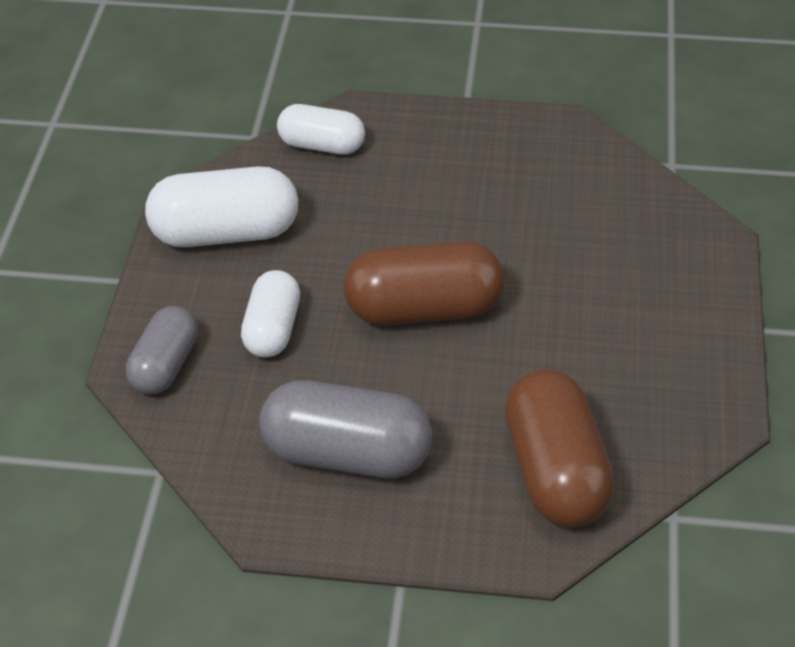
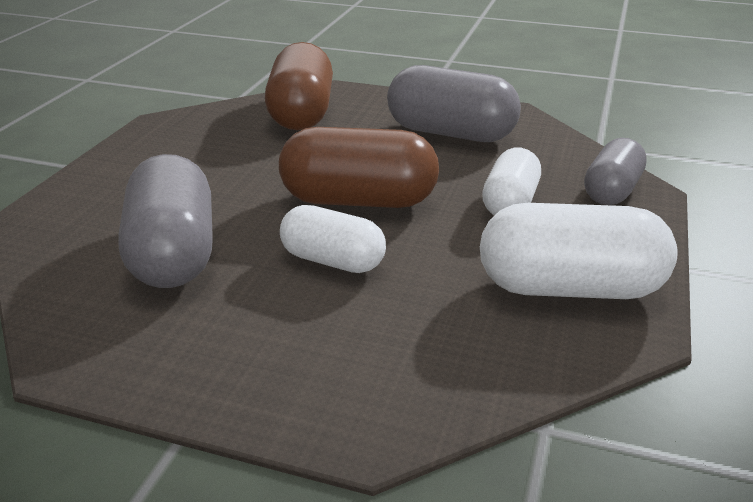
camera: 170 degrees left, 15 degrees down
(322, 145) = (436, 382): white capsule -> white capsule (333, 261)
(558, 218) = (173, 254): none -> grey capsule

